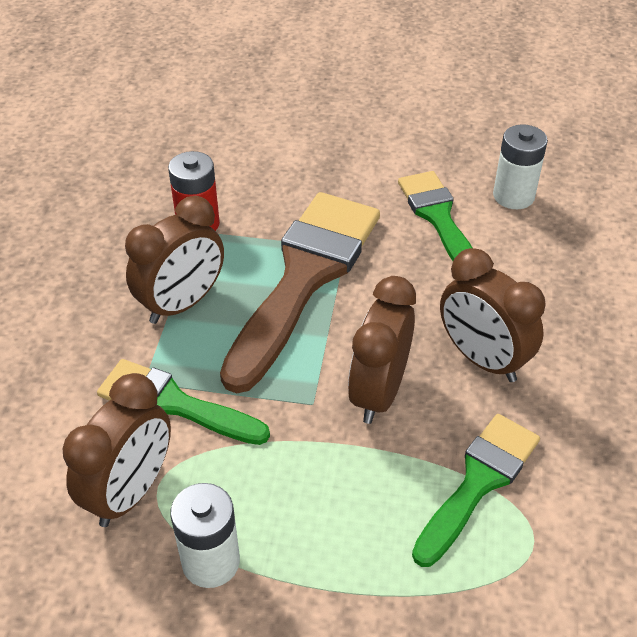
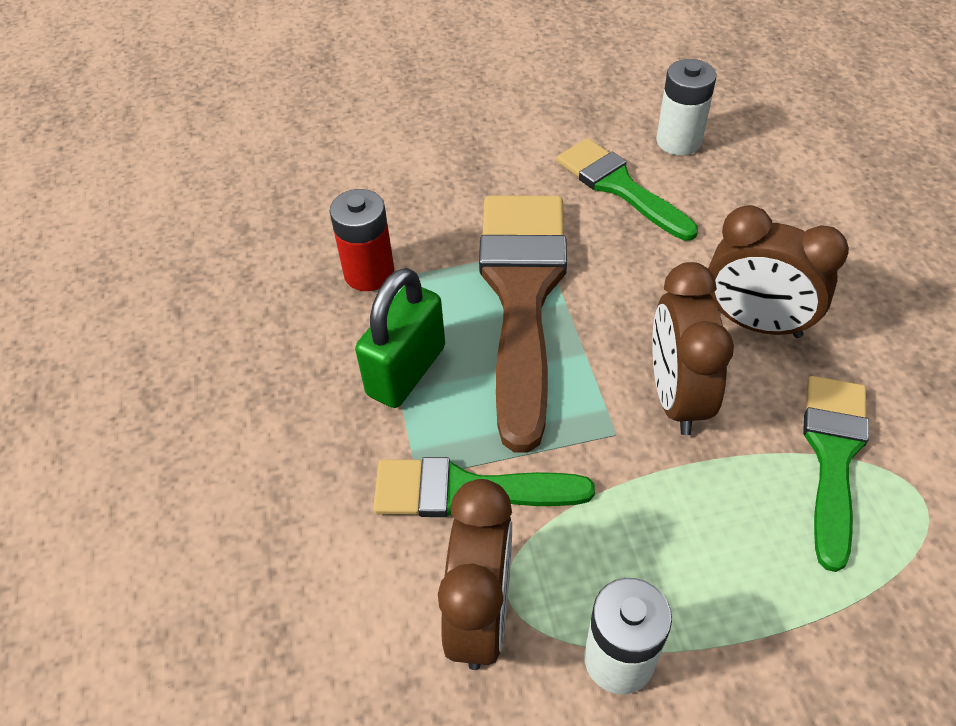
camera: 20 degrees left, 5 degrees up
(182, 304) = (406, 371): brown clock -> green padlock

